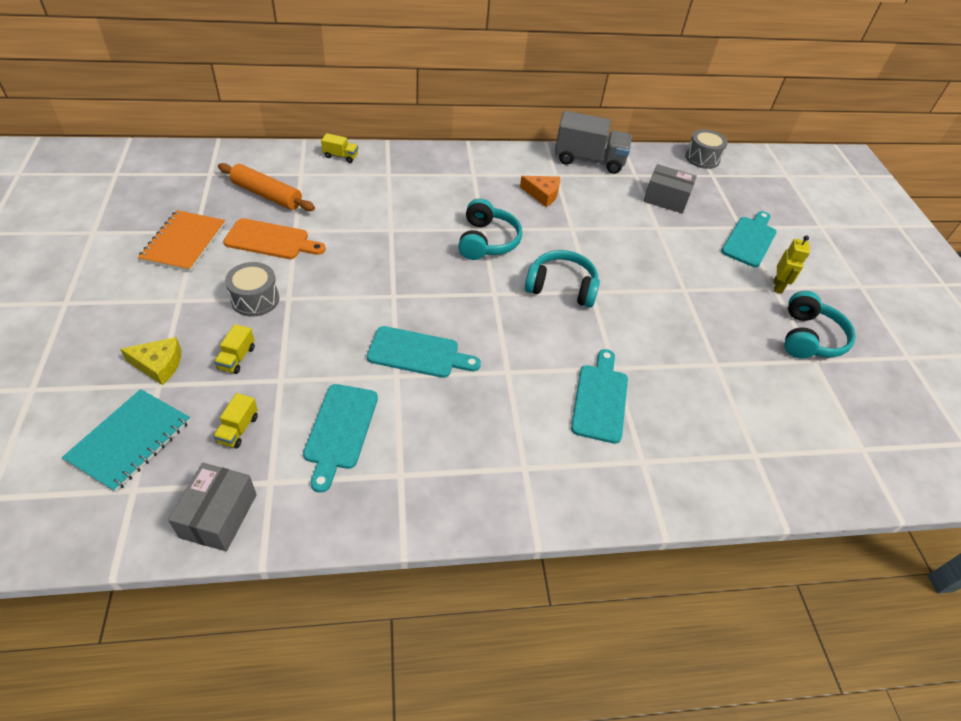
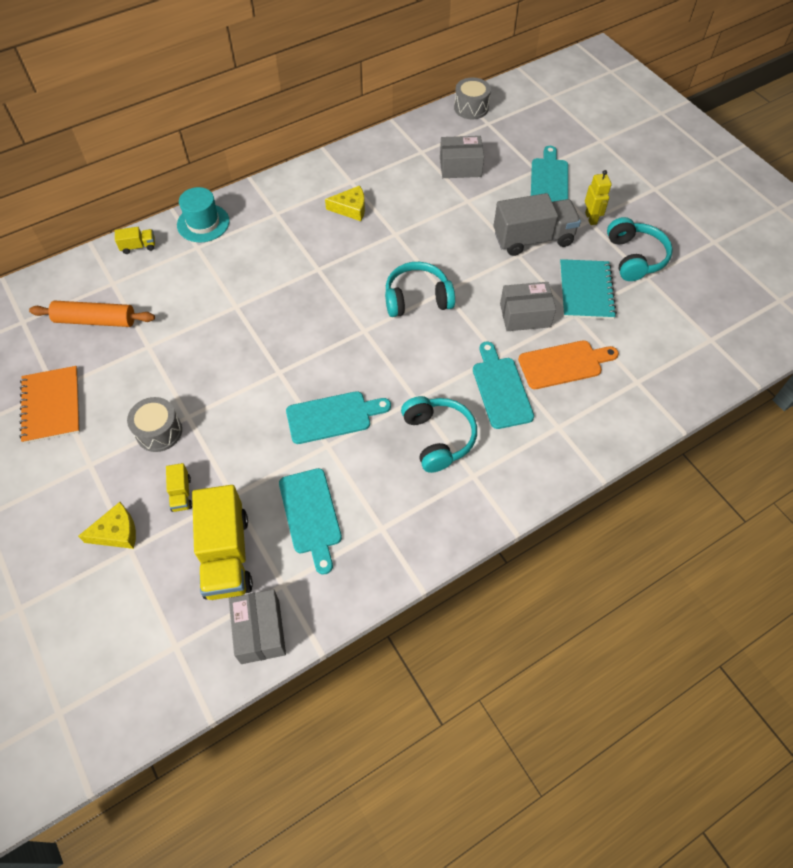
camera: 20 degrees left, 10 degrees up
(130, 440) = (142, 608): turquoise notebook -> turquoise notebook (586, 291)
(238, 429) = (226, 555): yellow truck -> yellow truck, size x2.22
(271, 240) = (132, 366): orange cutting board -> orange cutting board (564, 364)
(406, 159) = (203, 223): none -> turquoise hat
(486, 241) = (328, 280): turquoise headphones -> turquoise headphones (438, 438)
(542, 194) = (350, 208): orange cheese -> yellow cheese
(589, 160) = (372, 152): grey truck -> grey truck (533, 239)
(662, 343) = (525, 315): none -> grey box

